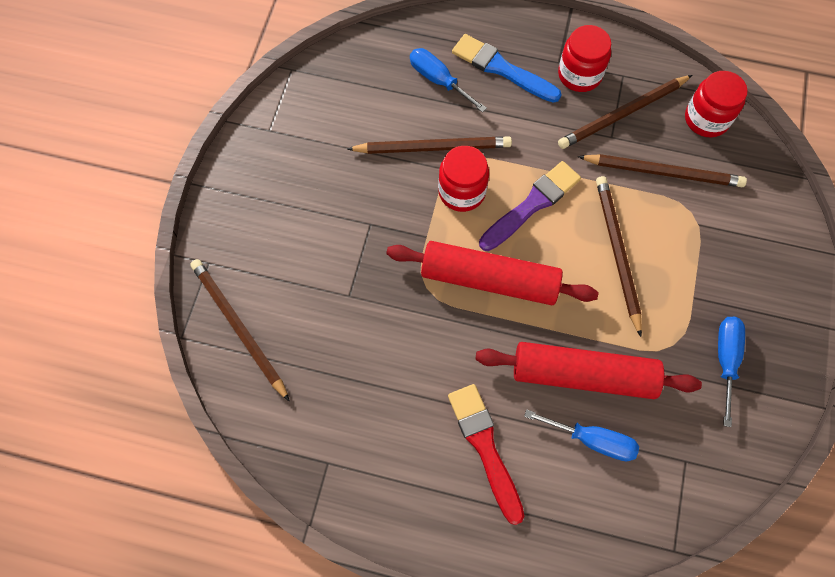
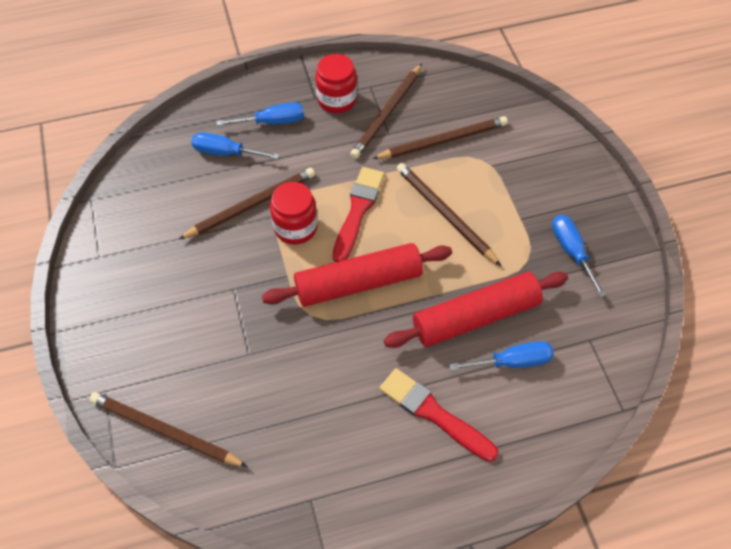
camera: 30 degrees left, 10 degrees down
(502, 69) = (272, 122): blue brush -> blue screwdriver
(532, 205) = (358, 211): purple brush -> red brush
(706, 119) = (451, 90): red jar -> none

